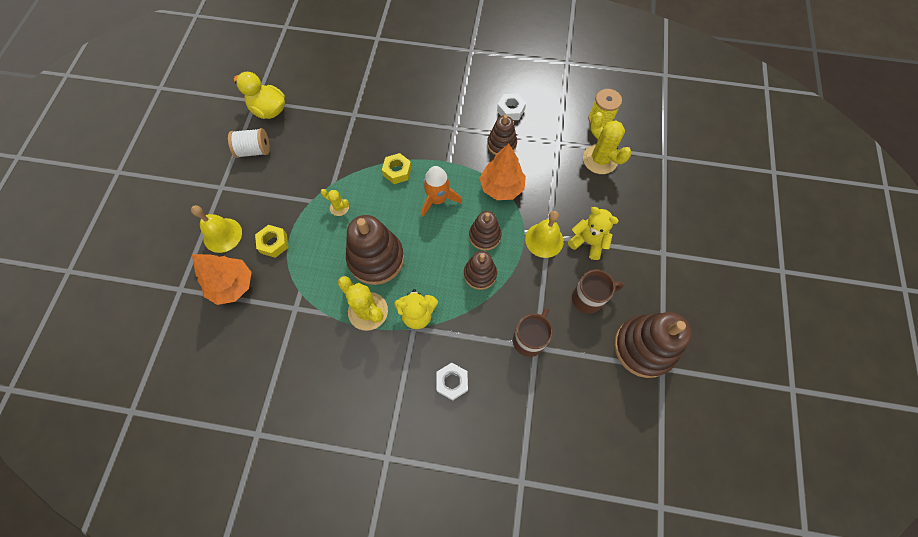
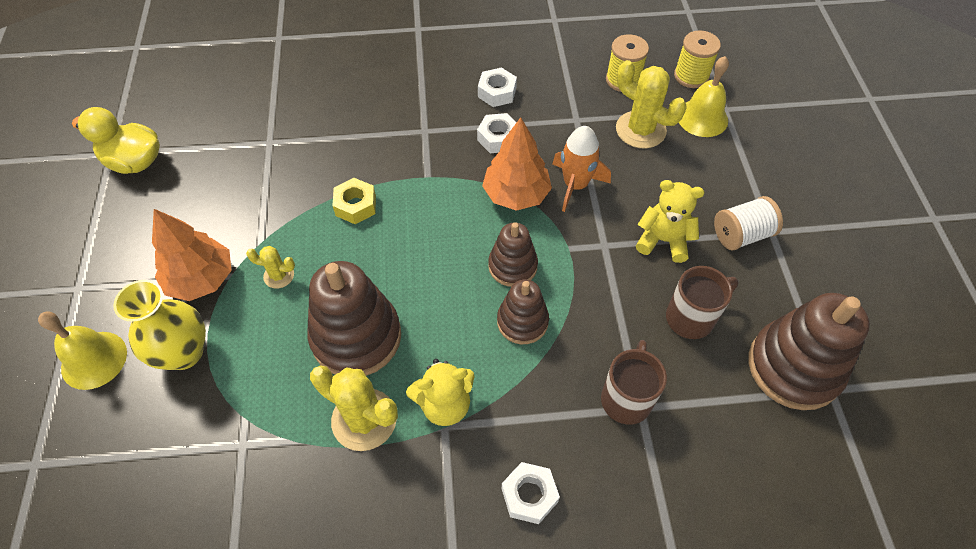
camera: 15 degrees left, 10 degrees down
(232, 285) = (126, 435): orange tree -> orange tree (201, 279)
(254, 150) = (122, 223): white spool -> white spool (741, 235)
(274, 243) = (184, 353): yellow nut -> yellow vase
(438, 199) = (428, 231): orange rocket -> orange rocket (575, 185)
(501, 144) = (498, 138): brown stacking toy -> white nut
(544, 240) = (600, 252): yellow bell -> yellow bell (702, 118)
(649, 126) = (691, 76): none -> yellow spool

